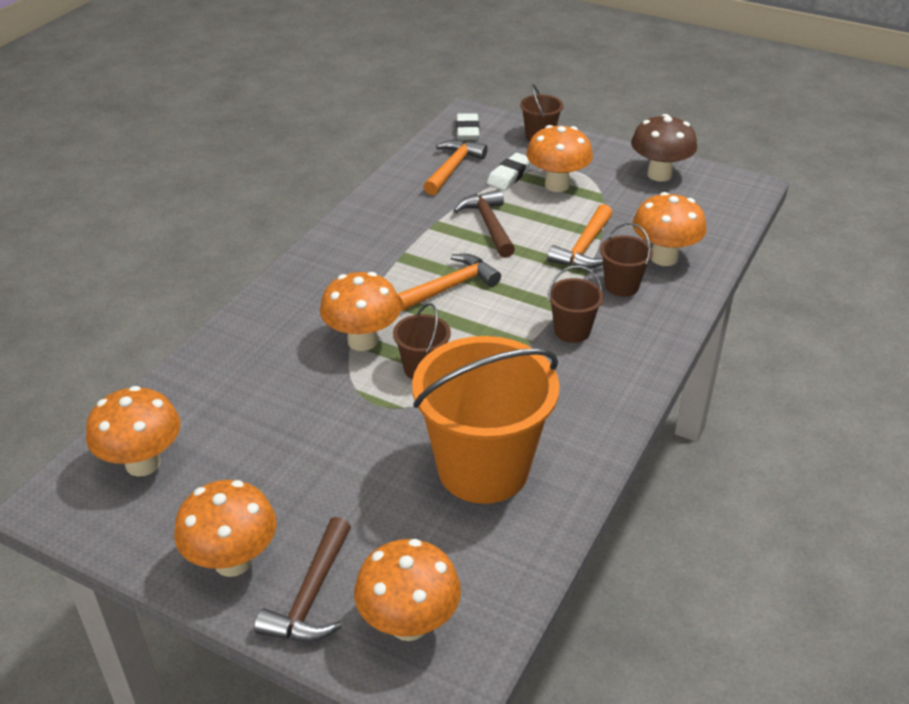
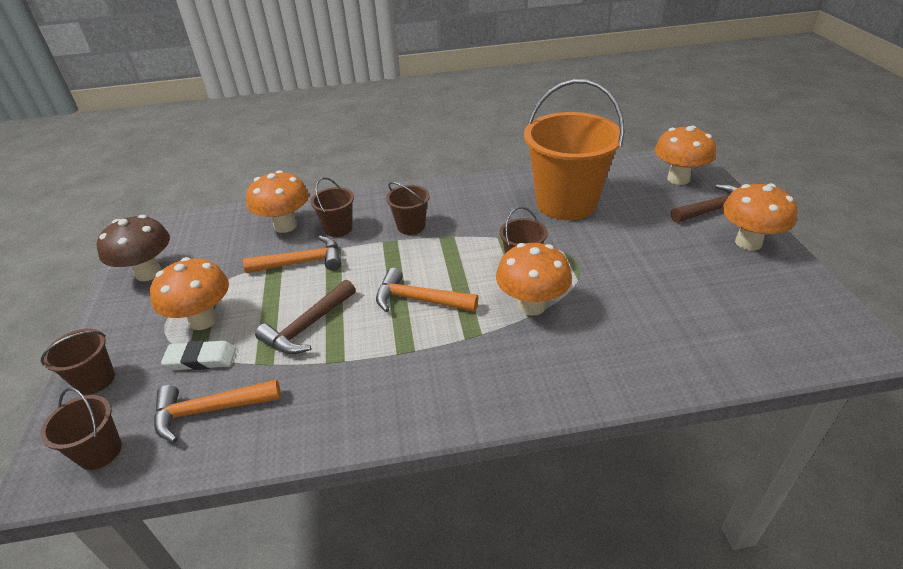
camera: 125 degrees left, 0 degrees up
(143, 463) = (774, 327): orange mushroom -> none
(467, 130) = (100, 451): white eraser -> brown bucket

